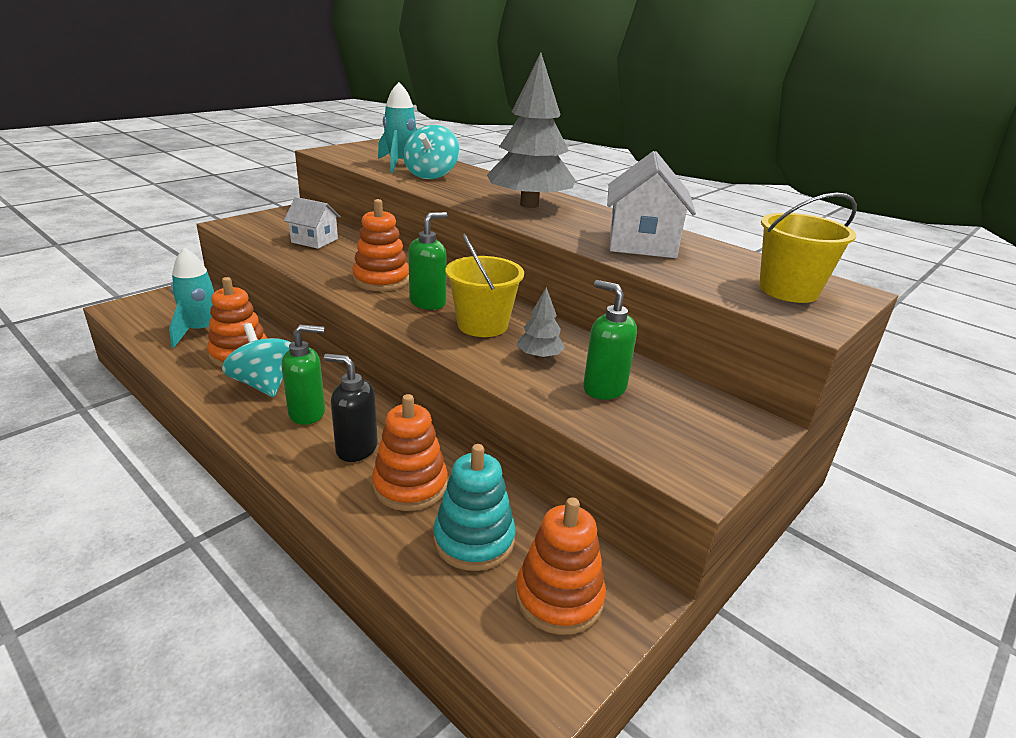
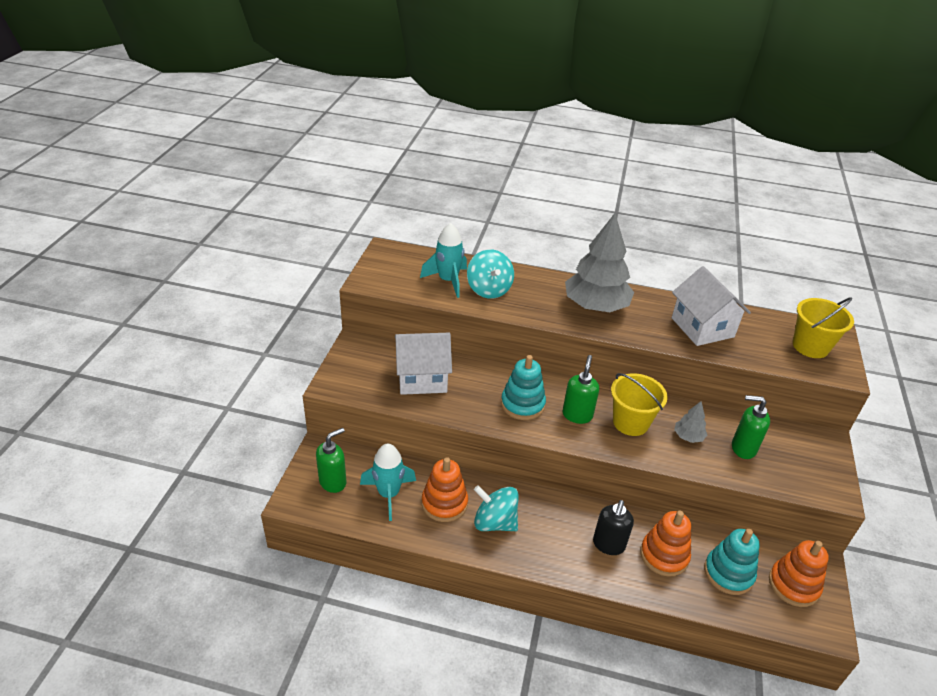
camera: 30 degrees left, 10 degrees up
(308, 413) = (550, 532): green soap dispenser -> green soap dispenser (333, 482)
(314, 240) = (422, 378): white house -> white house, size x1.61
(356, 449) = (608, 545): black soap dispenser -> black soap dispenser turned 60 degrees counterclockwise
(381, 280) = (522, 404): orange stacking toy -> turquoise stacking toy

